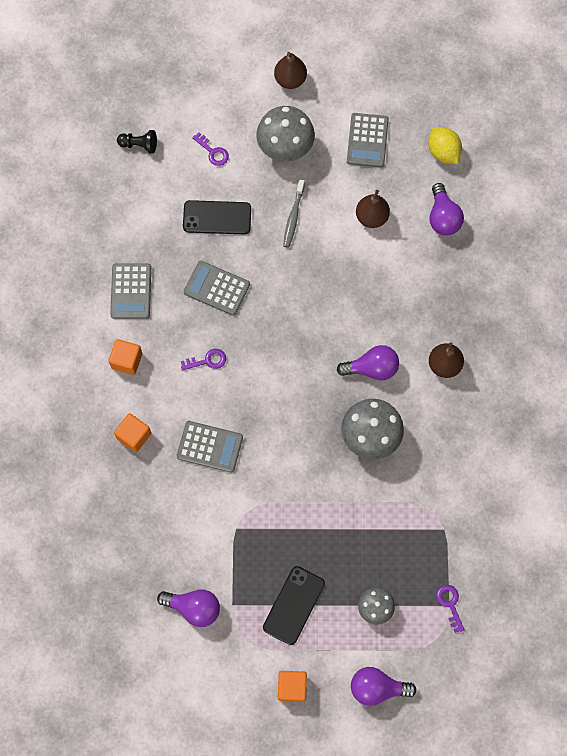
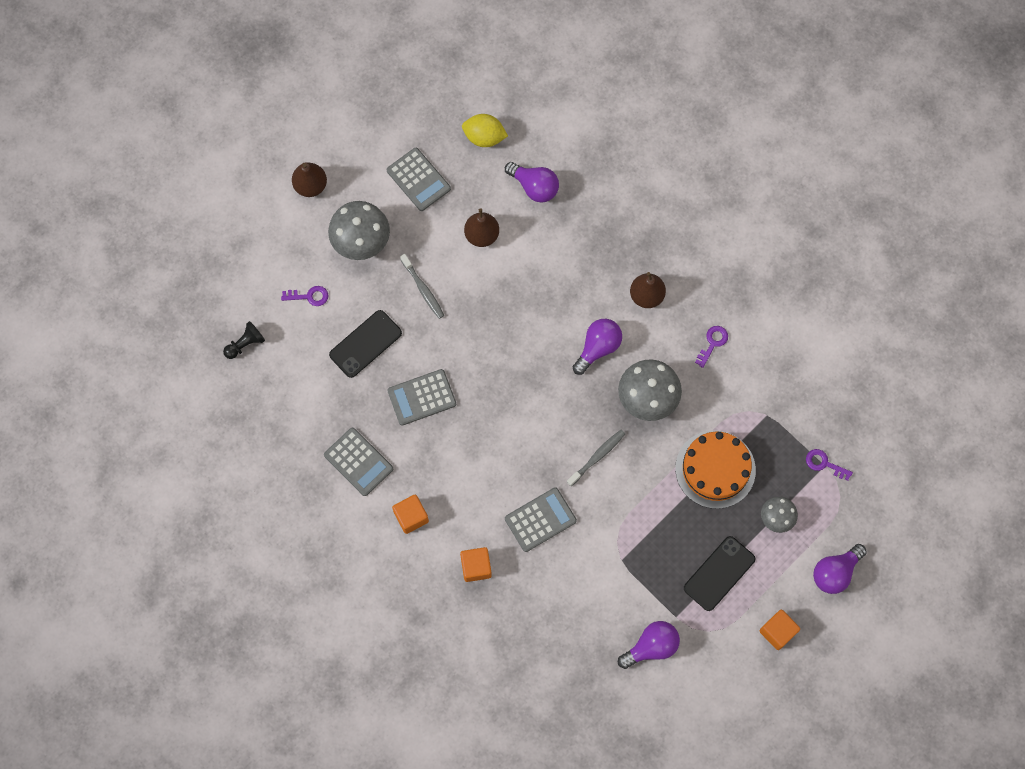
camera: 45 degrees left, 0 degrees up
(207, 360) = (472, 458): purple key -> purple key (712, 343)
(293, 442) = (597, 457): none -> grey toothbrush
(293, 605) = (719, 573): black phone -> black phone turned 60 degrees clockwise
(367, 531) = (715, 469): none -> orange cake

